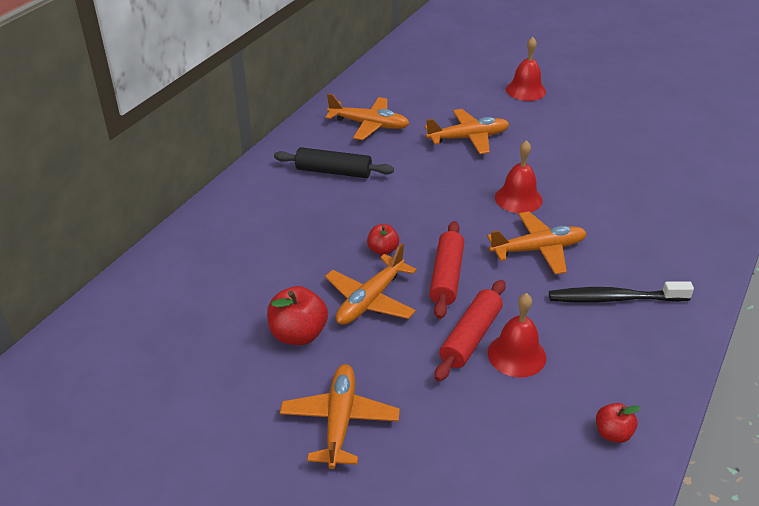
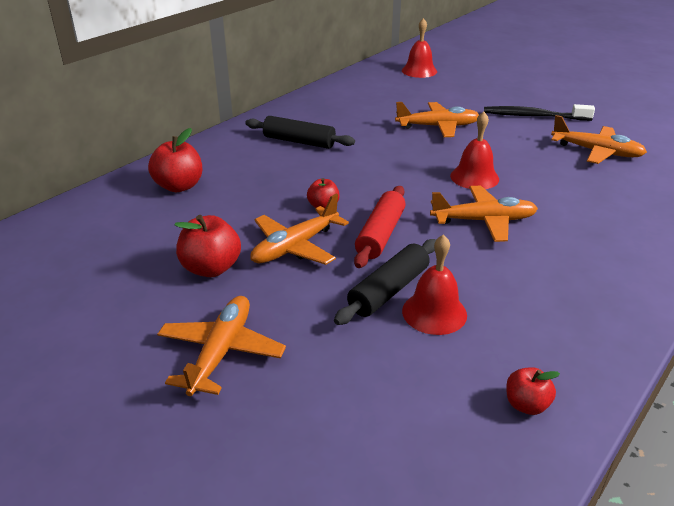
camera: 10 degrees right, 5 degrees down
(230, 242) = (179, 186): none -> red apple
(369, 125) = (346, 110): orange plane -> orange plane (596, 152)
(470, 337) = (388, 290): red rolling pin -> black rolling pin
(525, 90) = (505, 96): red bell -> red bell (419, 71)
(614, 298) = (556, 272): black toothbrush -> black toothbrush (533, 116)

